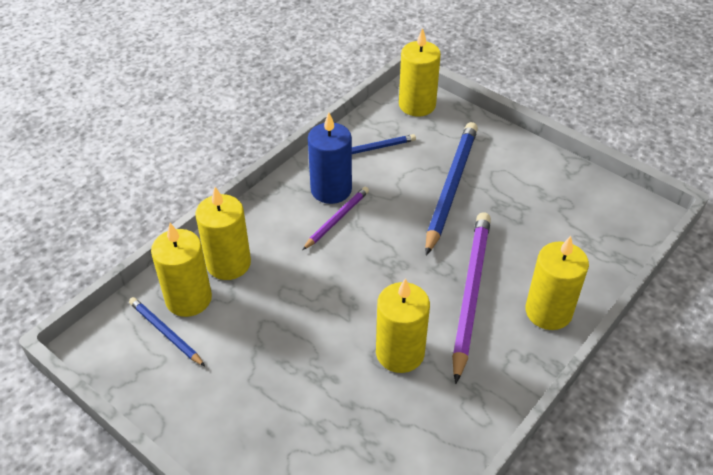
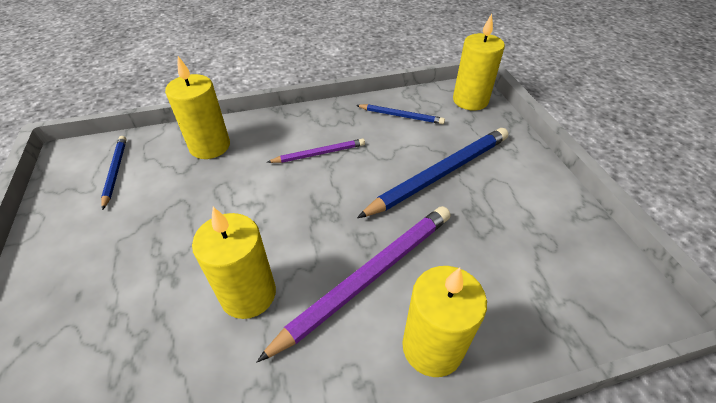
camera: 35 degrees right, 0 degrees up
(188, 299) = (157, 156): yellow candle -> none
(331, 189) = (338, 130): blue candle -> none

